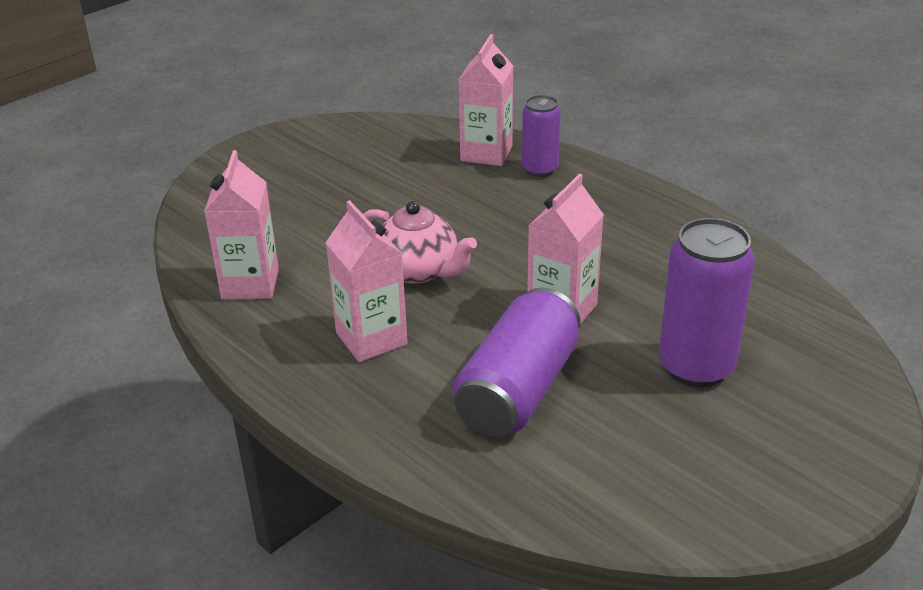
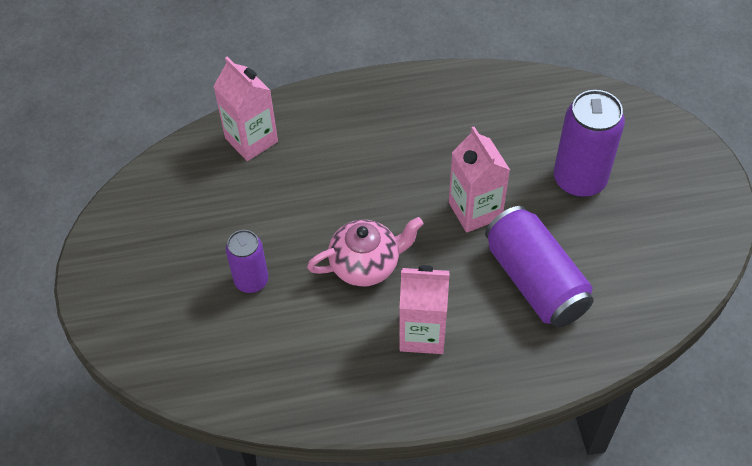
camera: 55 degrees left, 20 degrees up
(250, 284) = (295, 377): pink carton -> none
(540, 169) = (302, 123): purple can -> purple can (251, 280)

